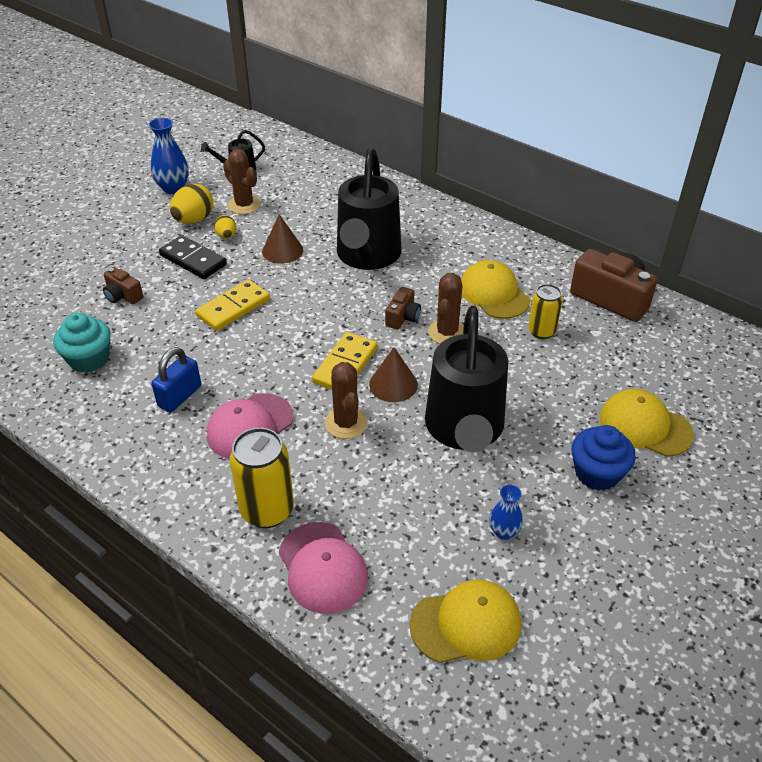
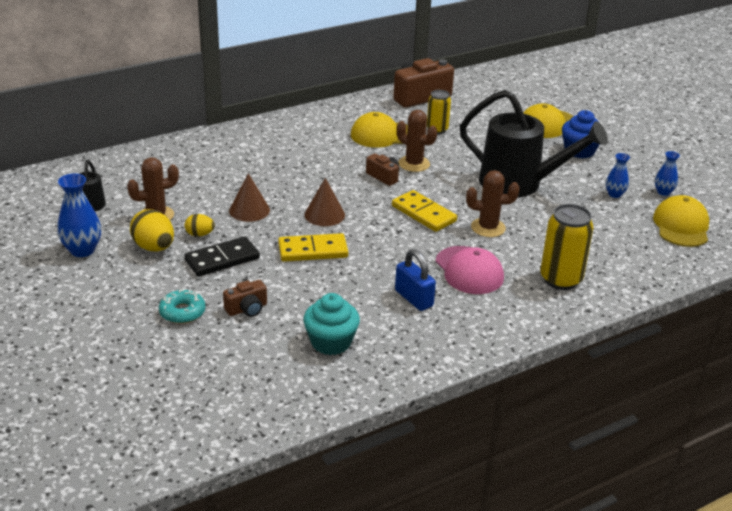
camera: 70 degrees left, 10 degrees down
(106, 263) = (182, 312): none -> turquoise donut
(233, 307) = (313, 251): yellow domino -> yellow domino turned 75 degrees counterclockwise
(322, 567) = (621, 267): pink cap -> none
(367, 257) = (293, 173): black watering can -> none
(393, 384) = (457, 199): brown cone -> brown cone (324, 214)
(549, 589) = (663, 192): none -> blue vase

